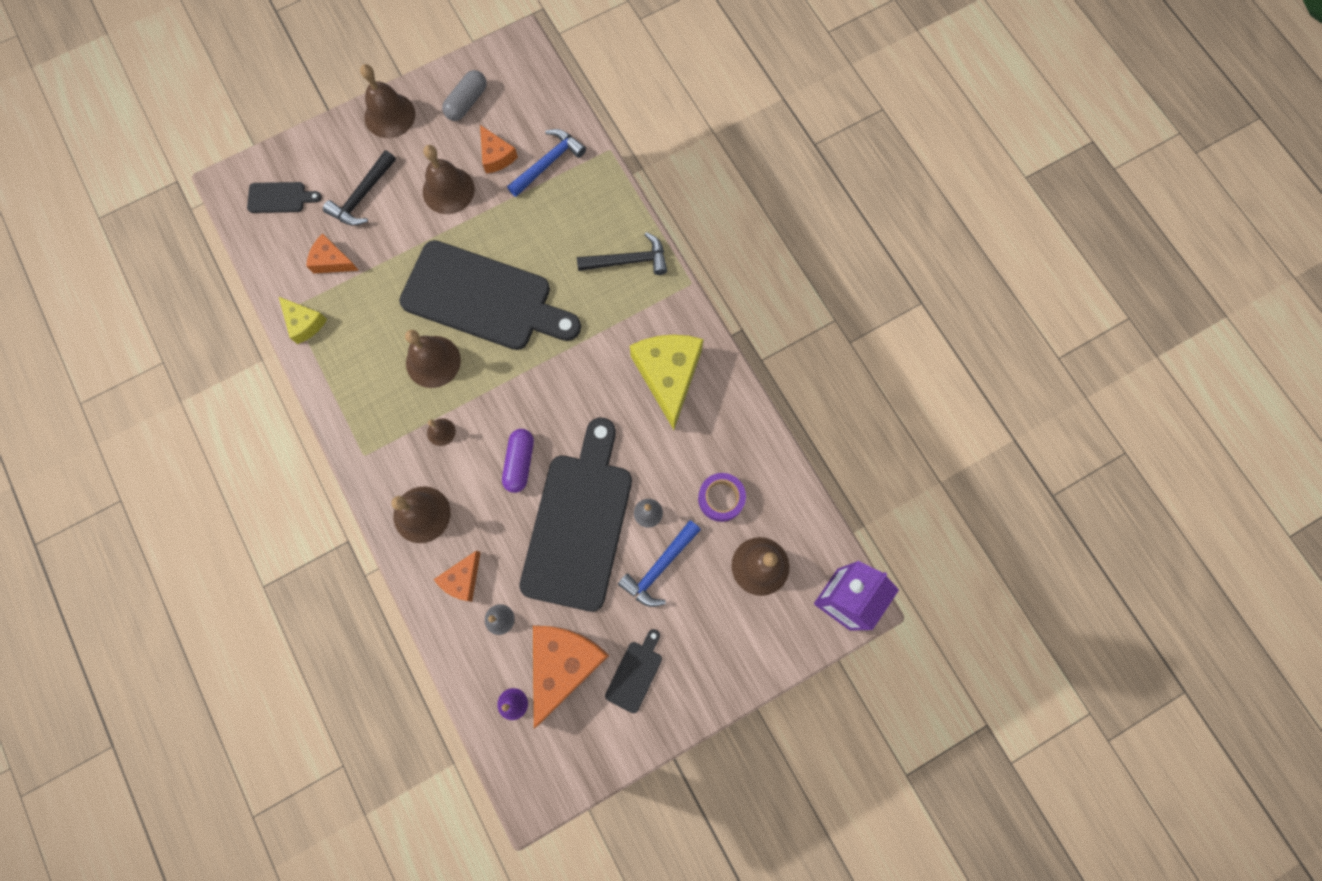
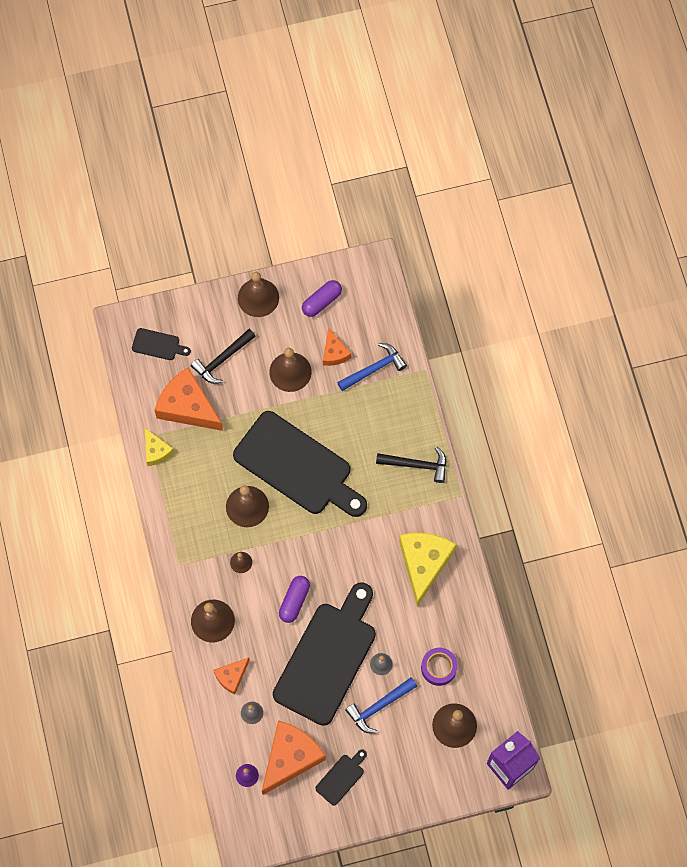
camera: 15 degrees right, 5 degrees down
(332, 261) = (187, 406): orange cheese -> orange cheese, size x1.88
(467, 102) = (321, 301): grey capsule -> purple capsule

